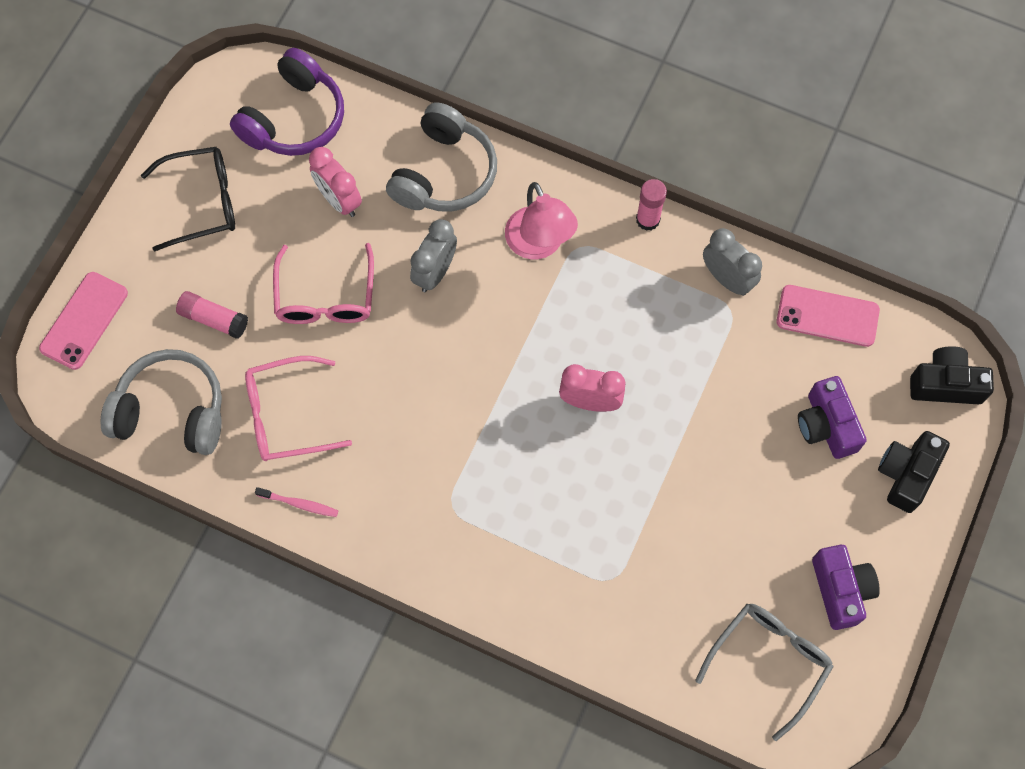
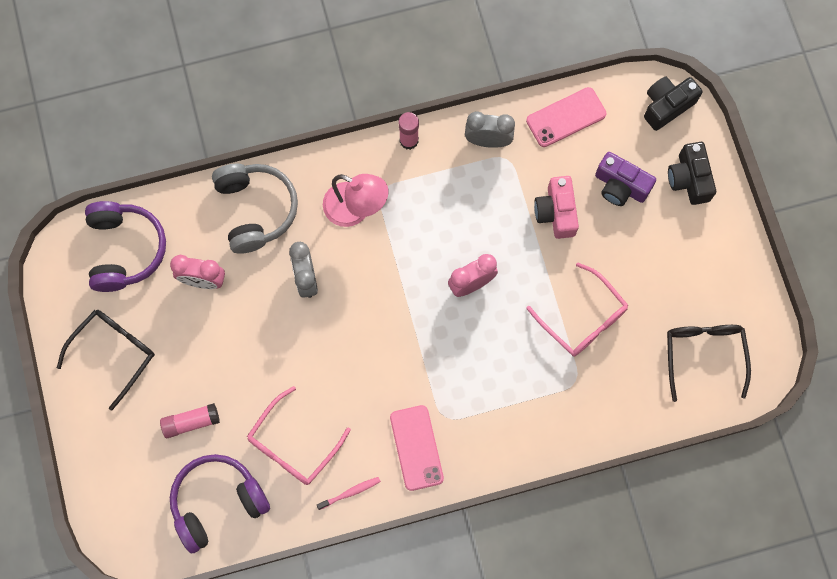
camera: 40 degrees left, 5 degrees up
(84, 321) = (106, 492): pink phone -> pink phone (416, 447)
(171, 412) = (218, 502): grey headphones -> purple headphones
(325, 297) = (250, 350): pink glasses -> pink glasses (582, 318)
(736, 399) = (556, 212): none -> pink camera
(769, 662) = (703, 355): grey glasses -> black glasses
(840, 590) = (708, 279): purple camera -> none

